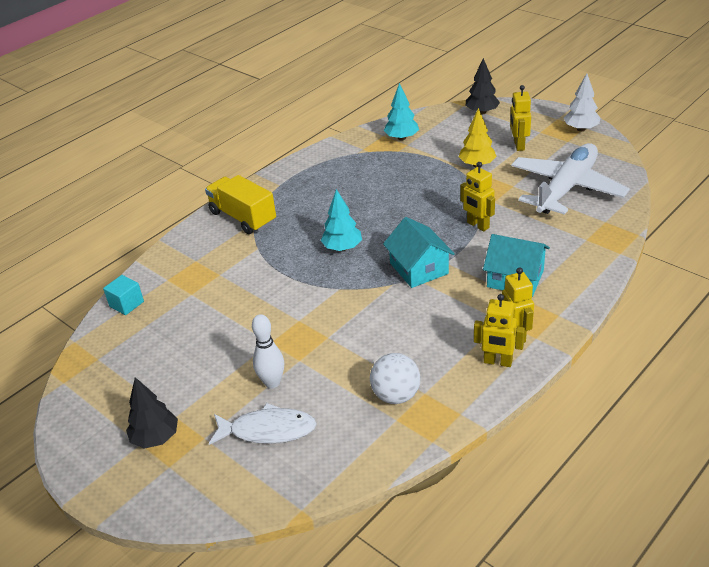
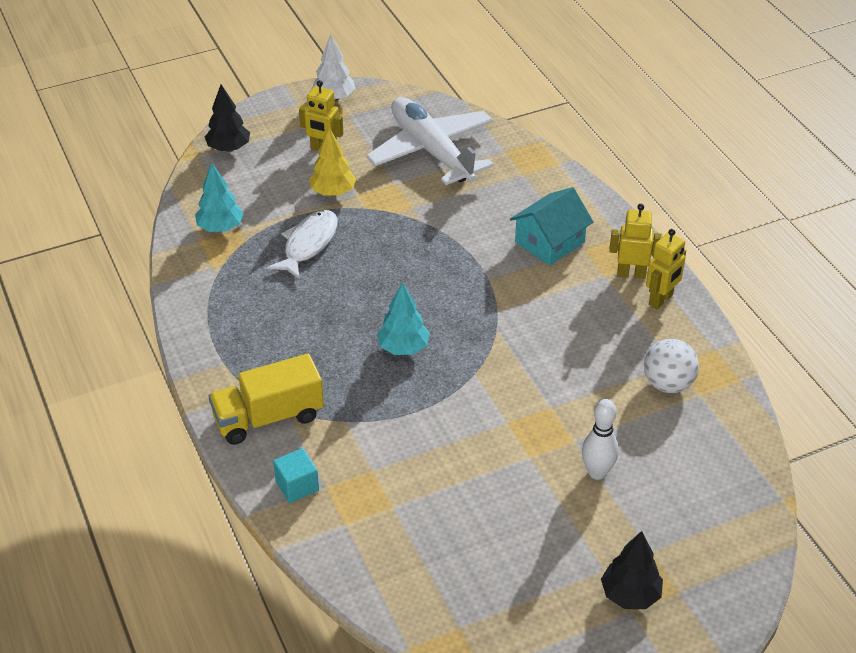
camera: 70 degrees left, 5 degrees up
(126, 304) = (368, 577): turquoise cube -> turquoise cube (297, 486)
(268, 430) = (666, 495): white fish -> white fish (308, 244)
(419, 268) = (485, 301): turquoise house -> none
(477, 225) = (444, 233): yellow robot -> none

